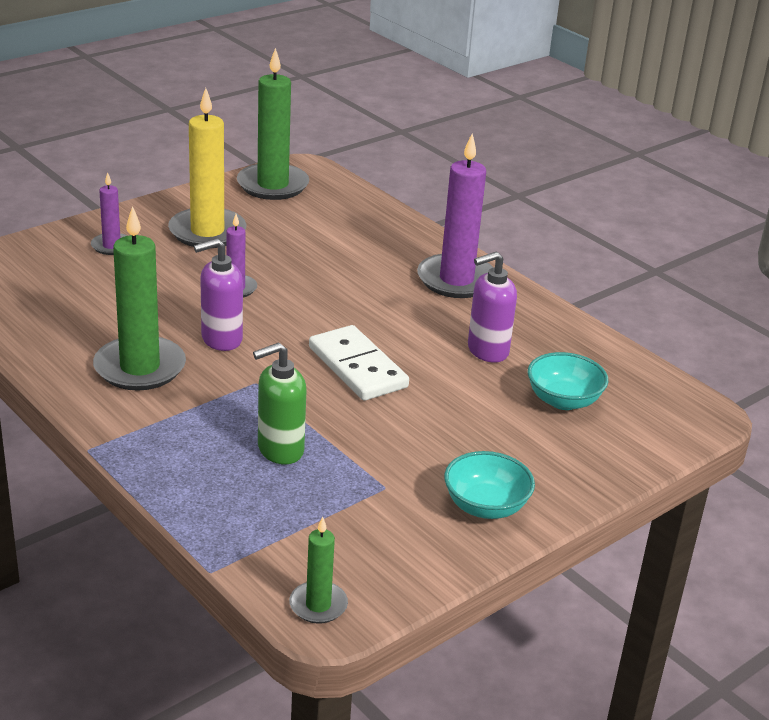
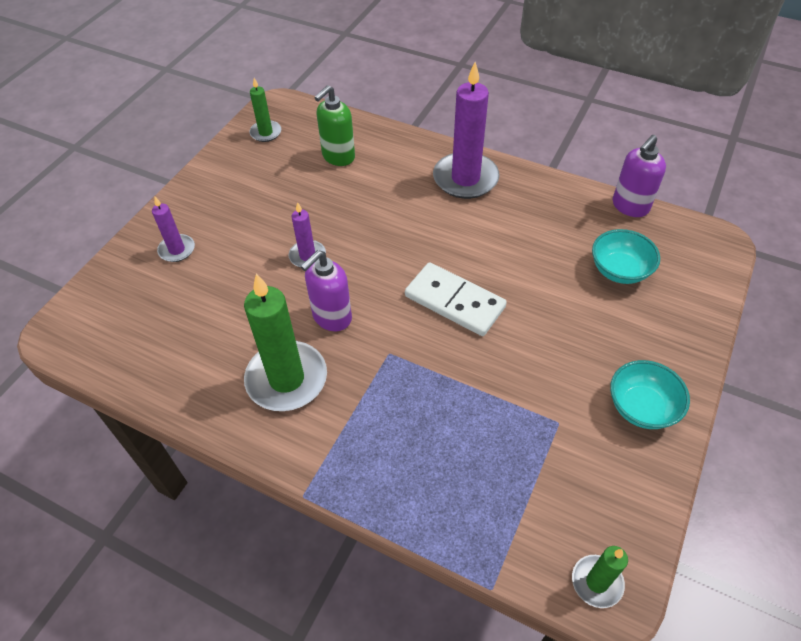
camera: 20 degrees left, 20 degrees up
(207, 232) = (246, 203): yellow candle -> none
(273, 185) = (266, 133): green candle -> green candle, size x0.52
(280, 450) = (455, 420): green soap dispenser -> green soap dispenser (338, 157)
(487, 351) = (535, 243): purple soap dispenser -> purple soap dispenser (630, 206)

